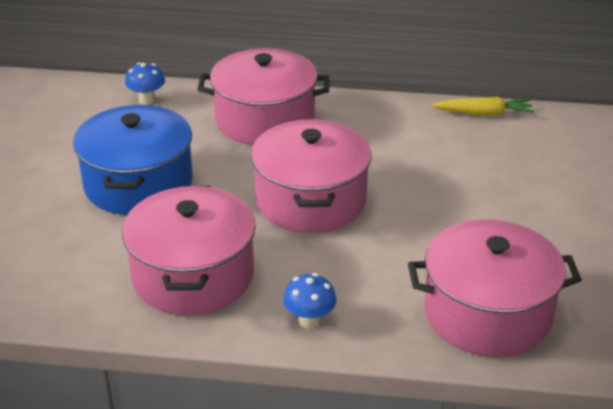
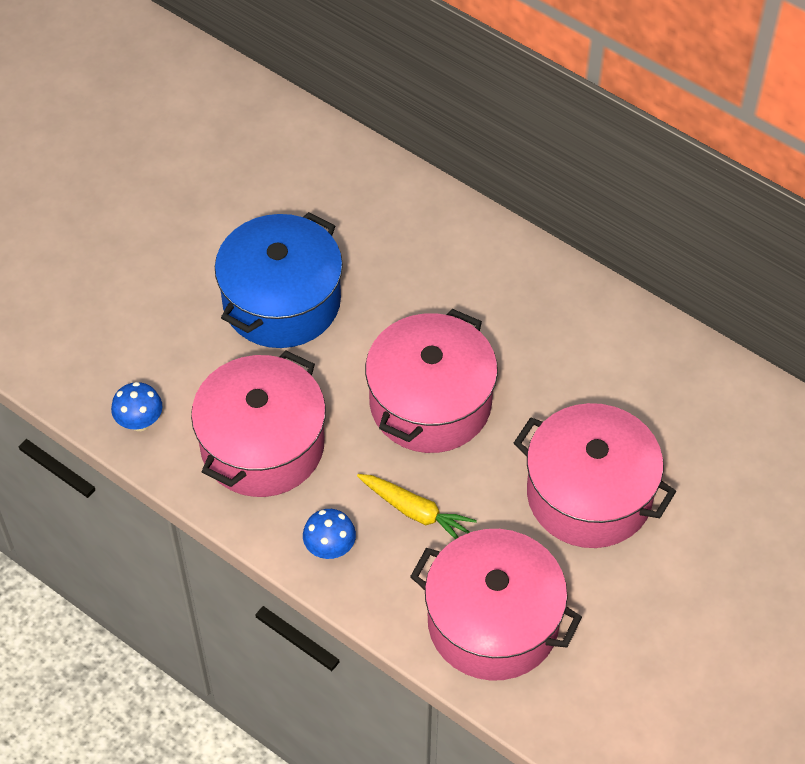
camera: 30 degrees right, 20 degrees up
(147, 100) = (360, 178): blue mushroom -> blue mushroom (140, 422)
(265, 120) = (461, 265): pink pot -> pink pot (589, 494)
(483, 114) = (702, 363): yellow carrot -> yellow carrot (415, 511)

